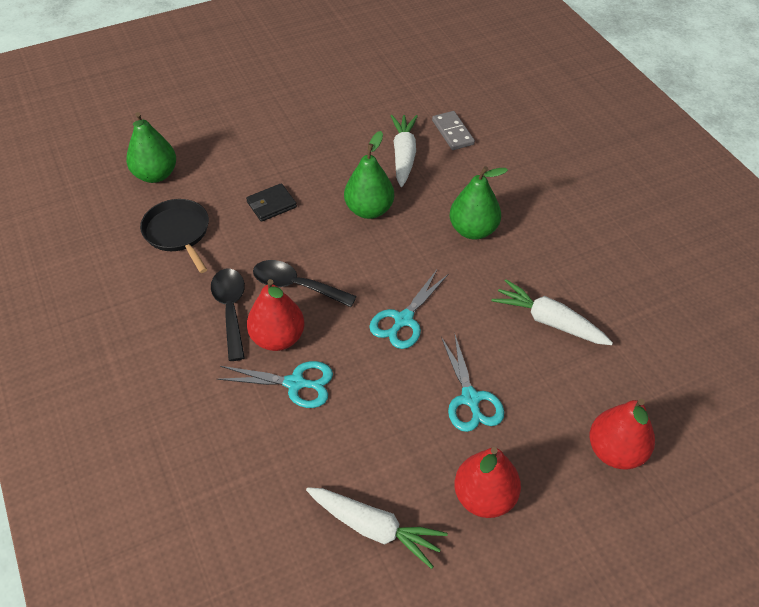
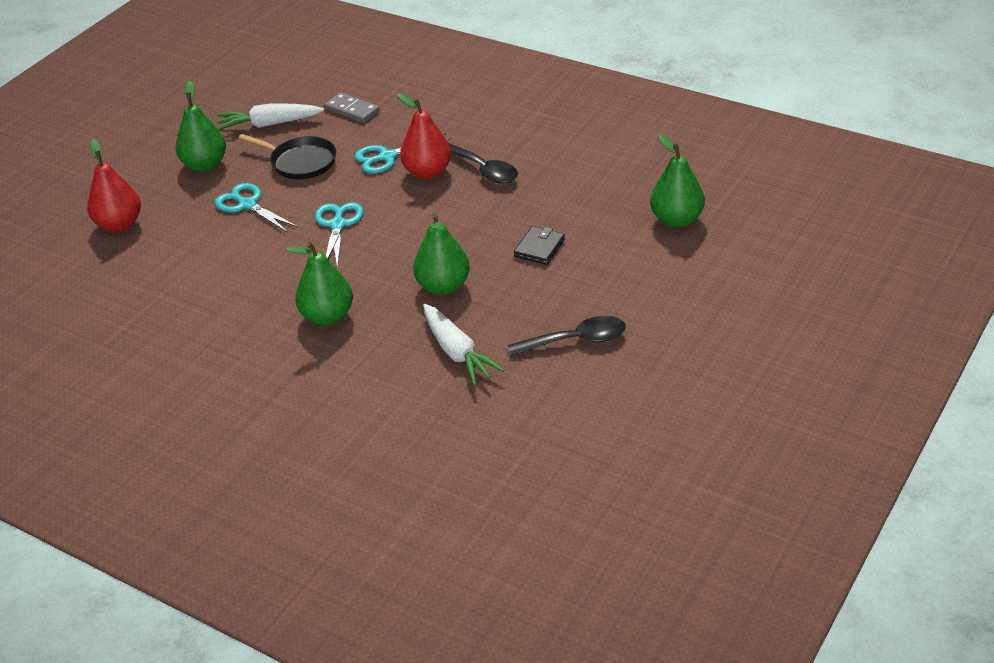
camera: 150 degrees right, 10 degrees down
(178, 232) = (593, 192): black pan -> black pan (300, 162)
(296, 285) = (449, 206): black spoon -> black spoon (576, 340)
(452, 132) = (425, 404): grey domino -> grey domino (352, 110)
(484, 497) = (205, 165): red pear -> green pear
(549, 321) = (211, 278): white carrot -> none

